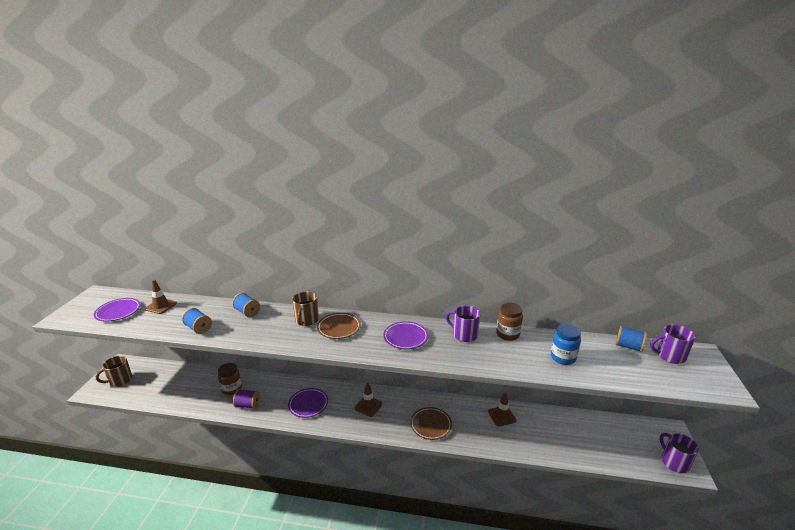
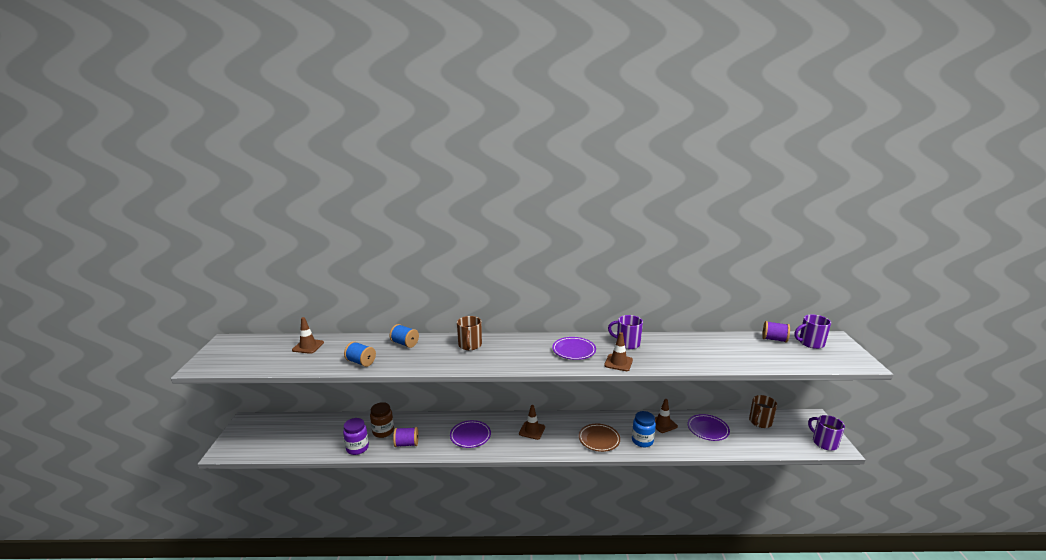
camera: 10 degrees left, 5 degrees down
(118, 312) = (263, 355): purple plate -> purple plate (708, 429)
(120, 380) = (252, 437): brown mug -> brown mug (760, 422)
(203, 403) = (357, 448): none -> purple jar
(339, 328) = (505, 349): brown plate -> none
(446, 357) = (618, 363): none -> brown traffic cone
(507, 334) = (666, 339): brown jar -> none
(563, 358) = (722, 353): blue jar -> blue jar (642, 441)
(628, 347) = (774, 339): blue spool -> purple spool

